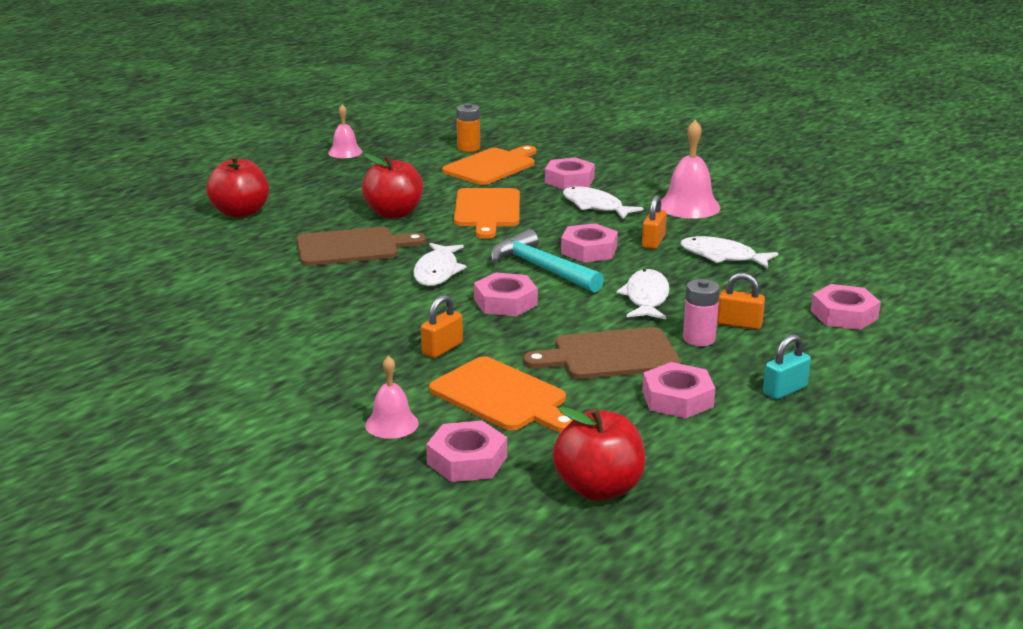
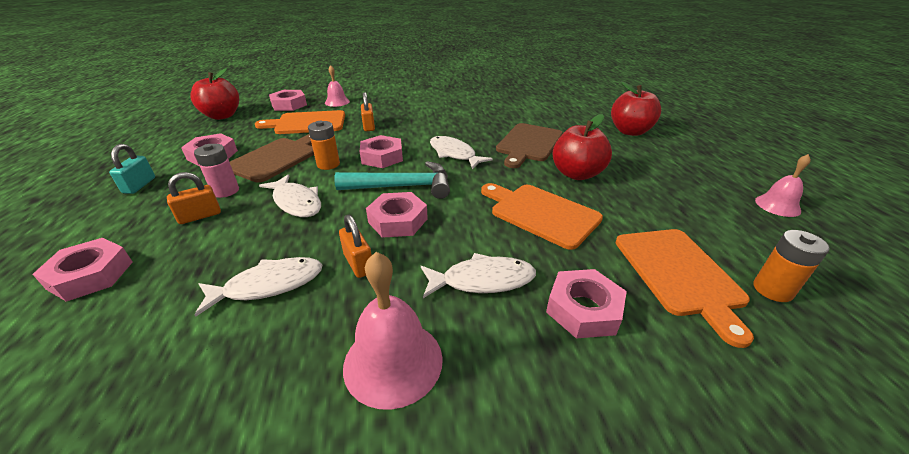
camera: 130 degrees right, 10 degrees up
(568, 320) = (328, 164): none -> orange battery

